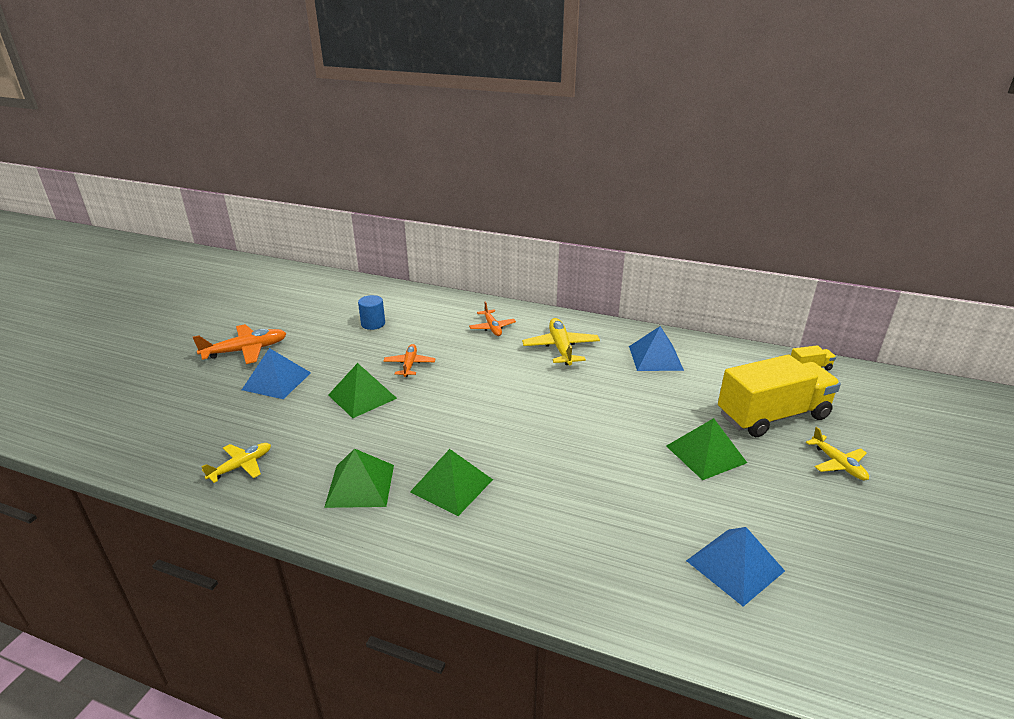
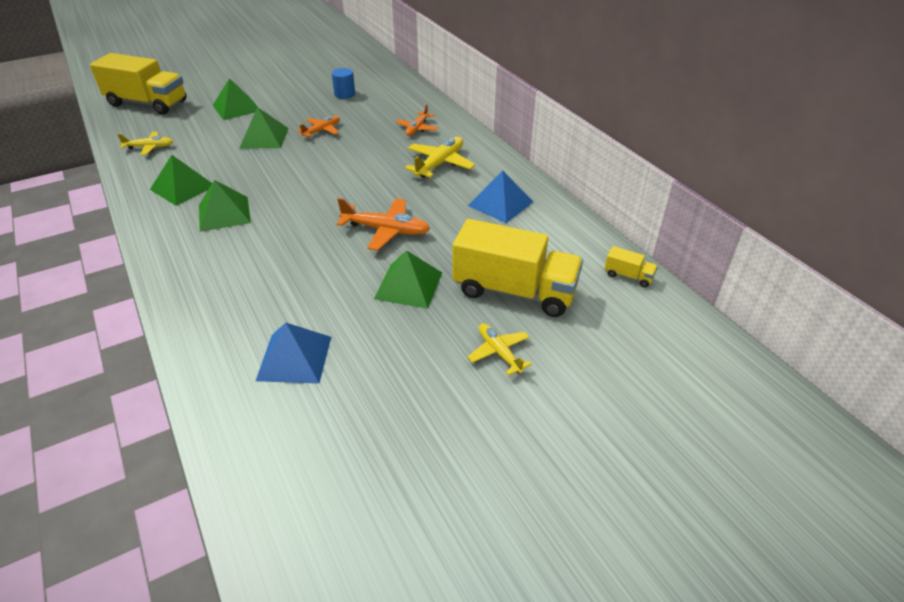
camera: 40 degrees right, 10 degrees up
(148, 422) = (147, 103): none -> yellow truck
(246, 350) = (249, 82): orange plane -> orange plane (386, 230)
(276, 381) = (236, 108): blue pyramid -> green pyramid
(838, 464) = (499, 352): yellow plane -> yellow plane turned 135 degrees clockwise

